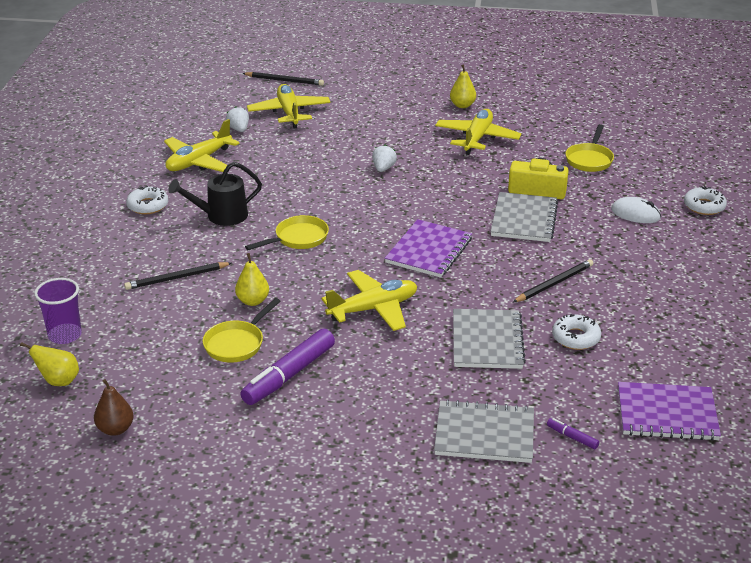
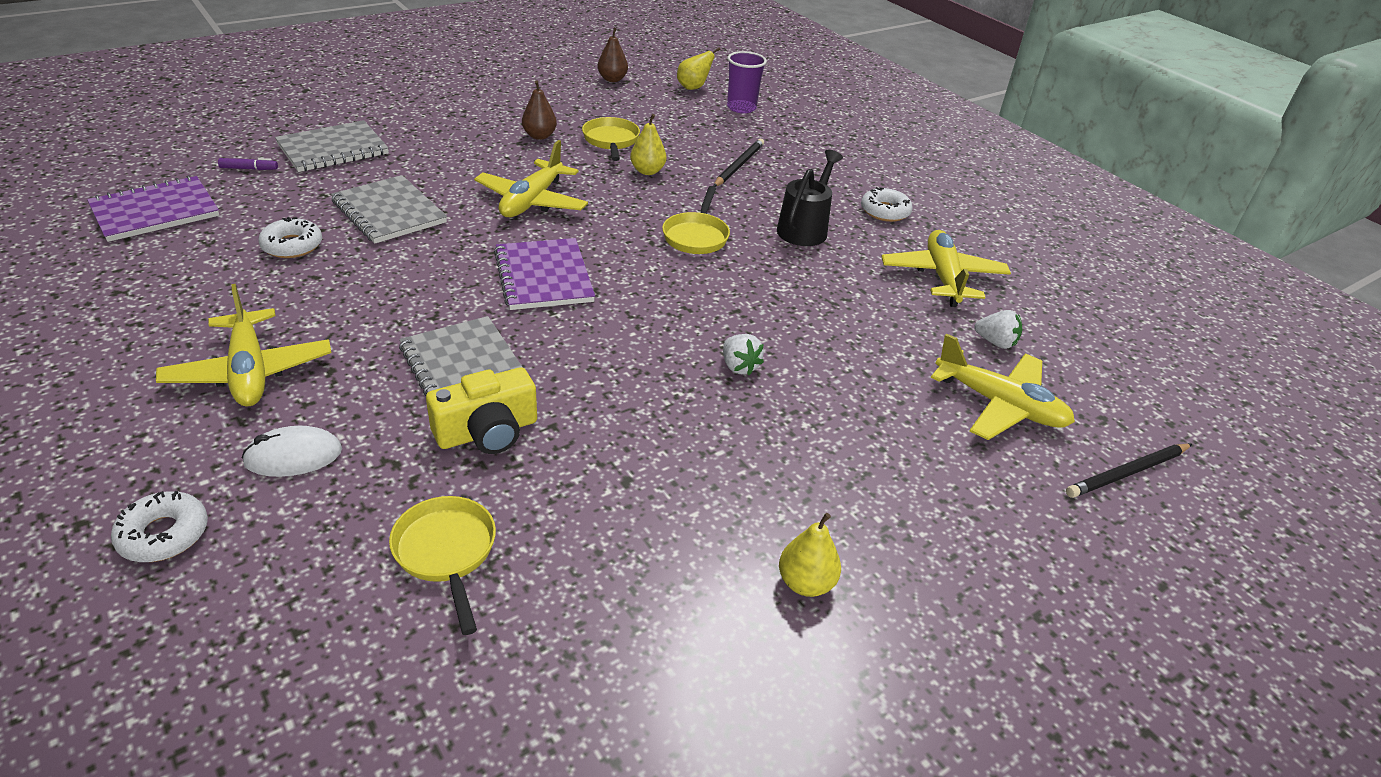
camera: 135 degrees right, 5 degrees up
(289, 375) = (539, 136): purple marker -> brown pear
(477, 138) = (685, 501): yellow plane -> yellow plane (249, 371)
(554, 283) = (357, 294): black pencil -> none

